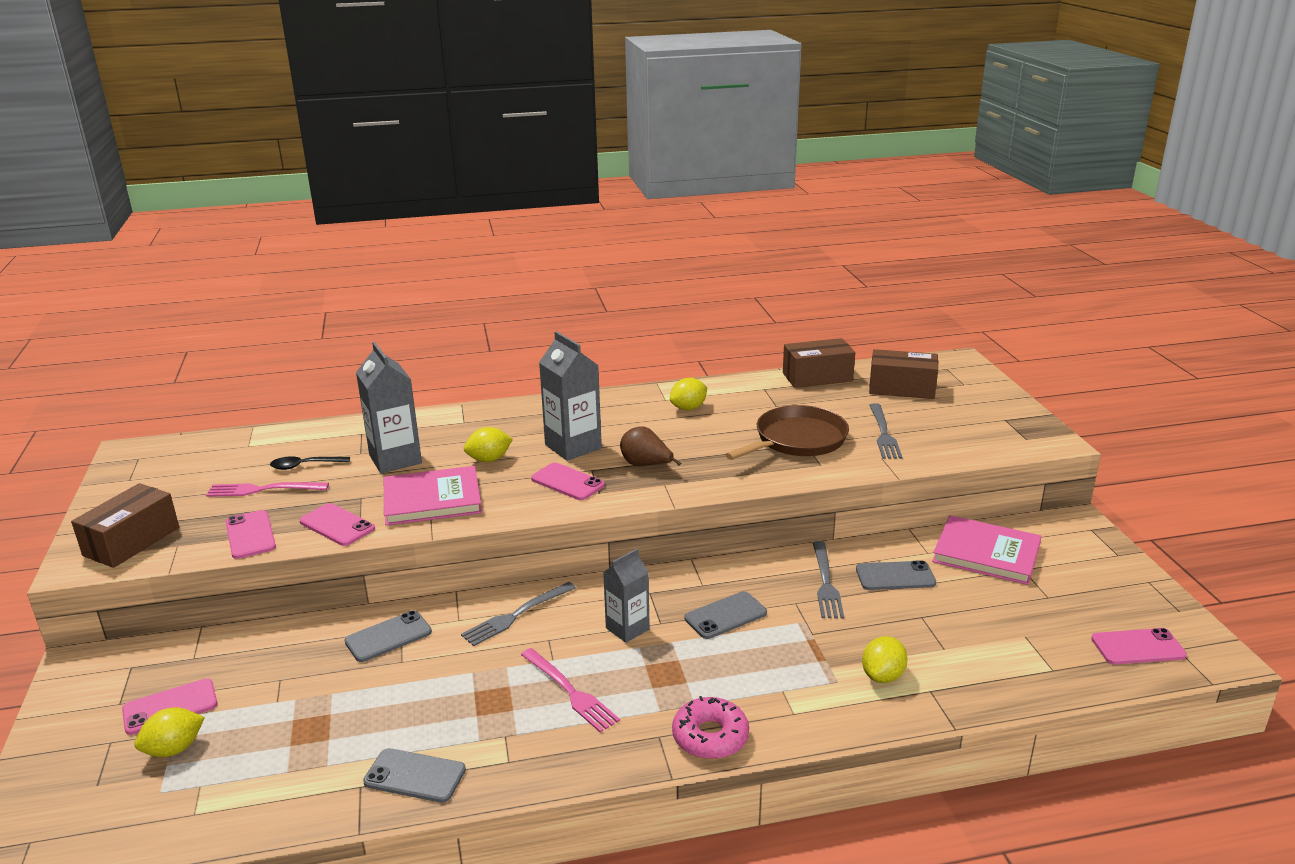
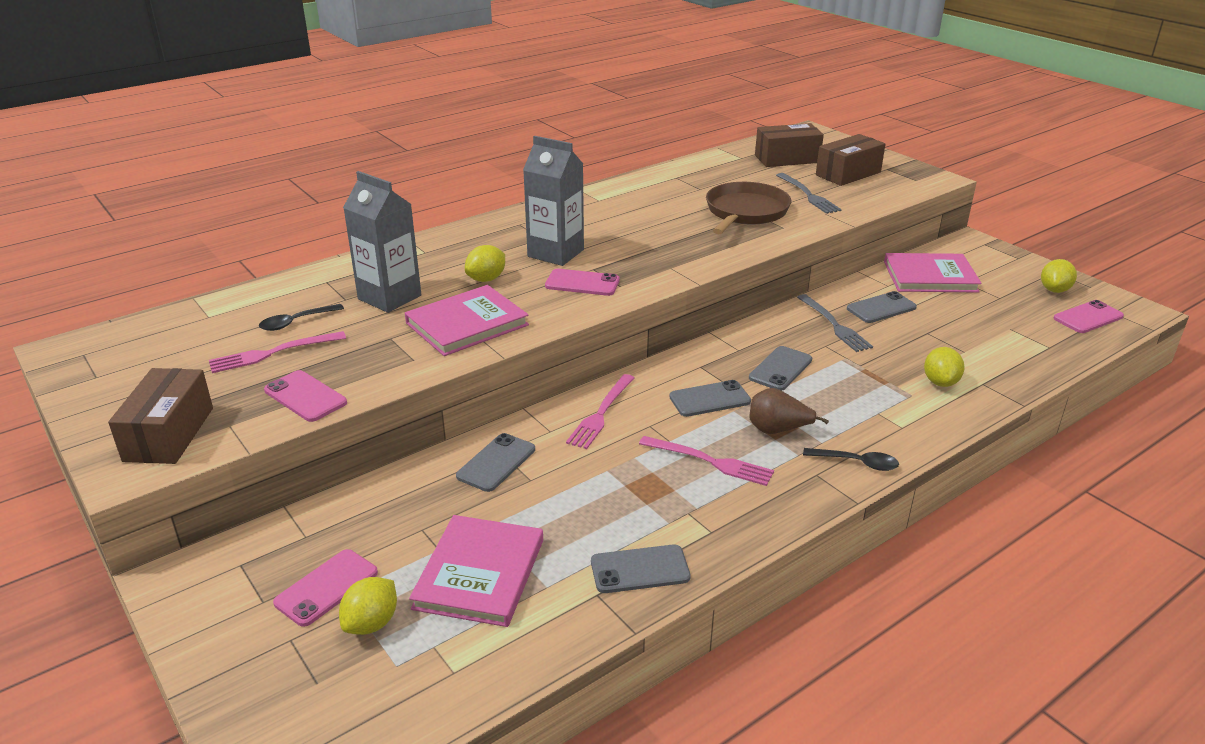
camera: 25 degrees left, 5 degrees up
(287, 734) = (479, 574): none -> pink book
(337, 525) = (392, 367): pink phone -> none
(516, 615) = (601, 413): grey fork -> pink fork
(627, 629) = (710, 399): grey carton -> grey phone
(646, 465) = (638, 256): brown pear -> brown pear (777, 430)
(688, 408) = (627, 203): yellow lemon -> yellow lemon (1054, 290)
(710, 737) = (857, 463): pink donut -> black spoon
(817, 377) = (711, 161): brown box -> brown box (848, 174)

